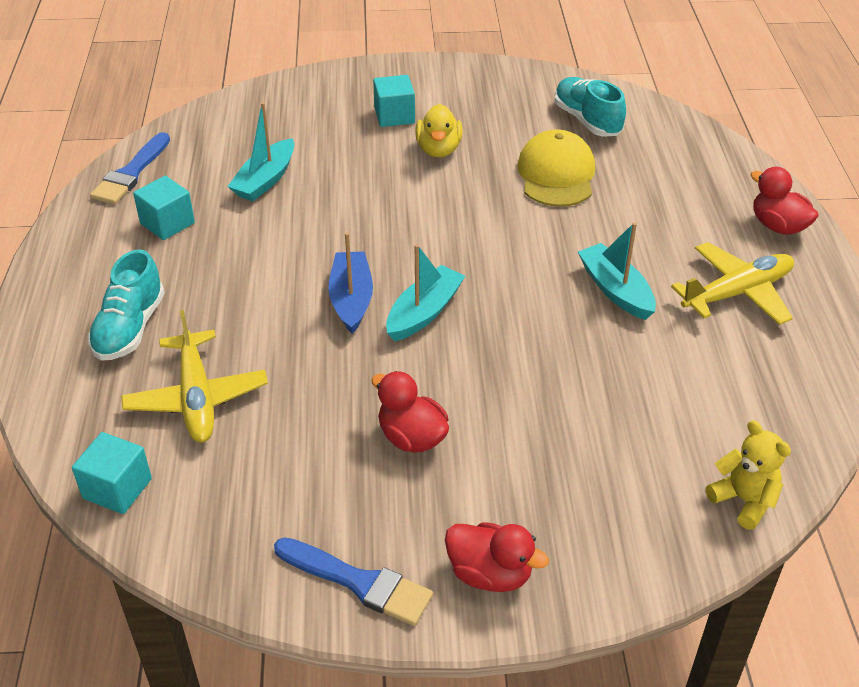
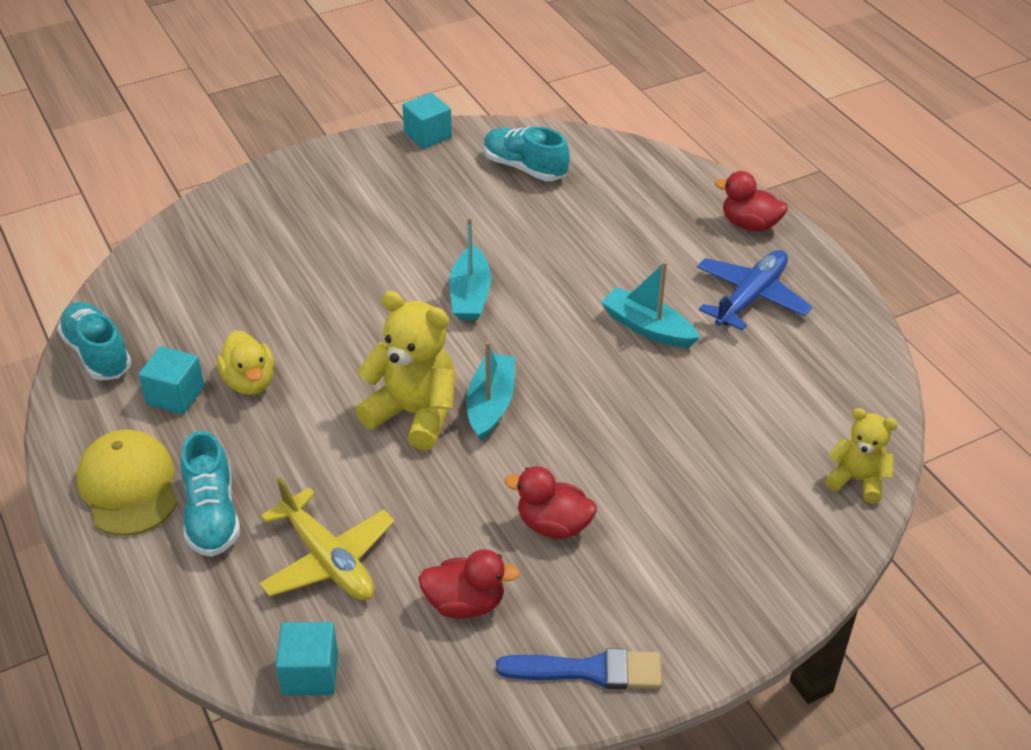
camera: 25 degrees left, 0 degrees up
(131, 173) = (97, 354): blue brush -> turquoise shoe
(265, 180) = (248, 319): turquoise boat -> turquoise boat (470, 295)
(351, 299) = (414, 414): blue boat -> yellow teddy bear
(394, 116) = (335, 214): turquoise cube -> turquoise cube (428, 135)
(438, 149) = (402, 237): yellow duck -> yellow duck (250, 382)
(490, 574) = (694, 619): red duck -> red duck (465, 603)
(556, 174) = (529, 231): yellow cap -> yellow cap (129, 486)
(737, 293) = (751, 297): yellow plane -> blue plane

